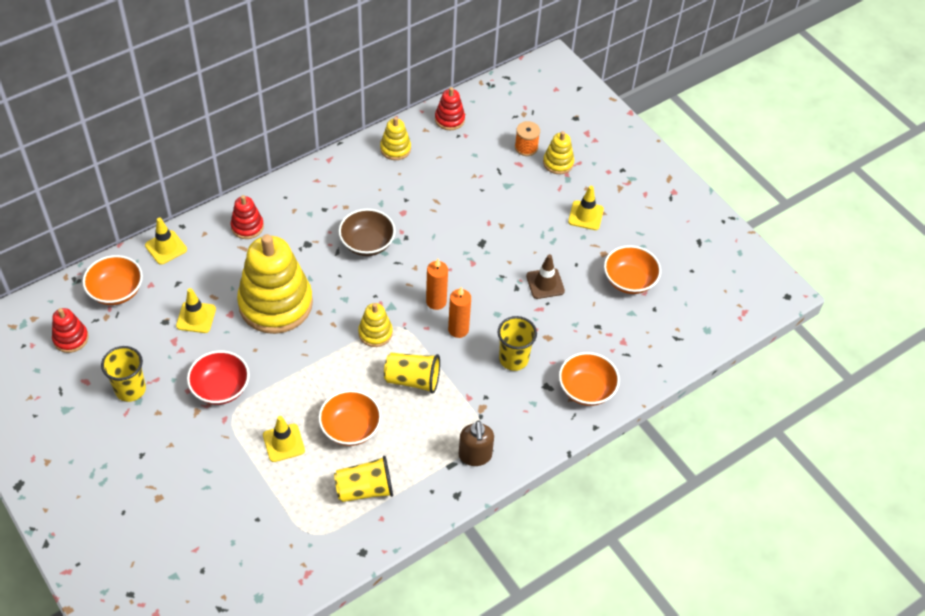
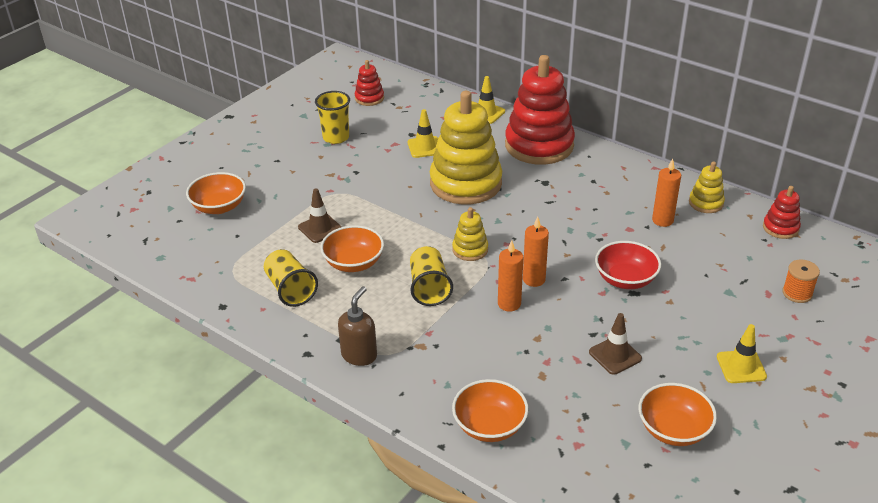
camera: 75 degrees right, 15 degrees down
(116, 291) = (426, 104): orange bowl -> orange bowl (219, 207)
(220, 388) = (360, 179): red bowl -> red bowl (625, 279)
(247, 226) = (539, 145): red stacking toy -> red stacking toy, size x2.18
(283, 443) = (320, 228): yellow traffic cone -> brown traffic cone
(367, 243) = (573, 216): brown bowl -> none
(403, 186) = (662, 220): none -> orange candle
(475, 456) = (359, 355): brown soap dispenser -> brown soap dispenser turned 135 degrees clockwise
(513, 359) = (496, 355): yellow cup -> none
(558, 163) = (799, 324): yellow stacking toy -> none

